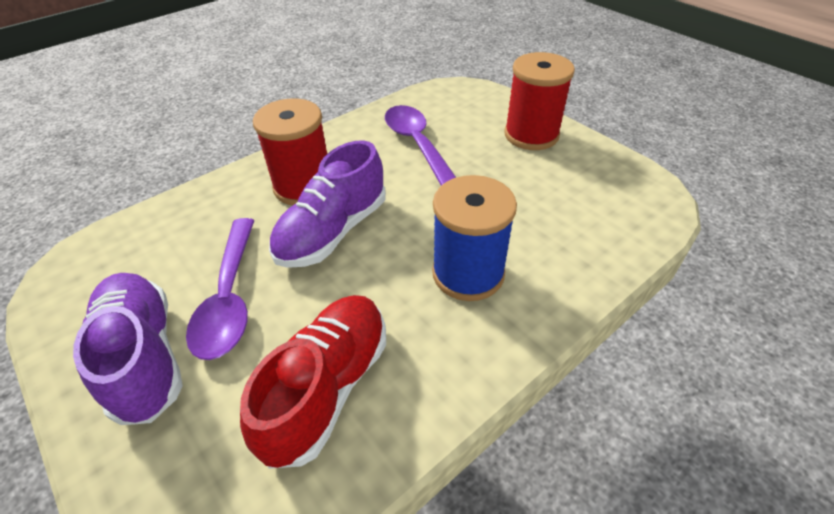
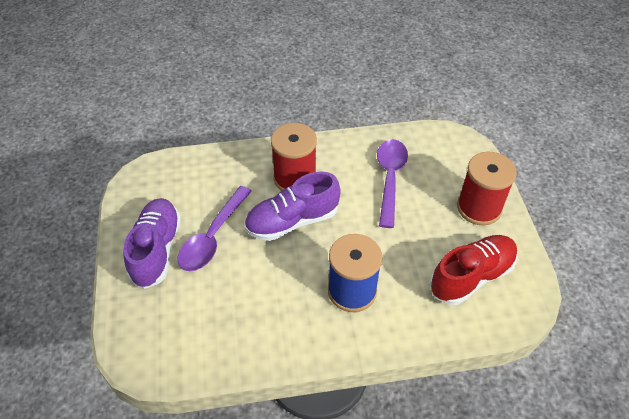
camera: 30 degrees right, 5 degrees up
(328, 387) = (233, 316): red shoe -> red shoe (471, 277)

